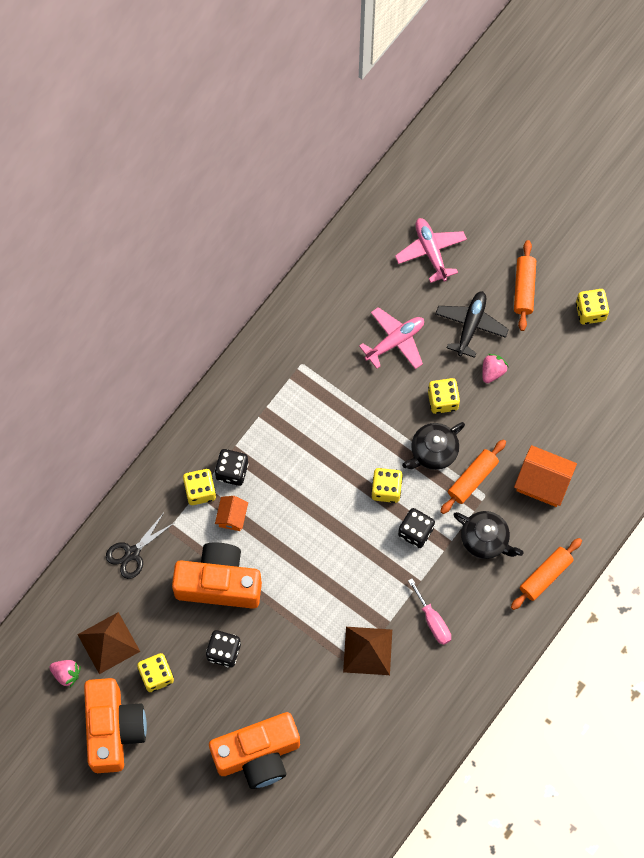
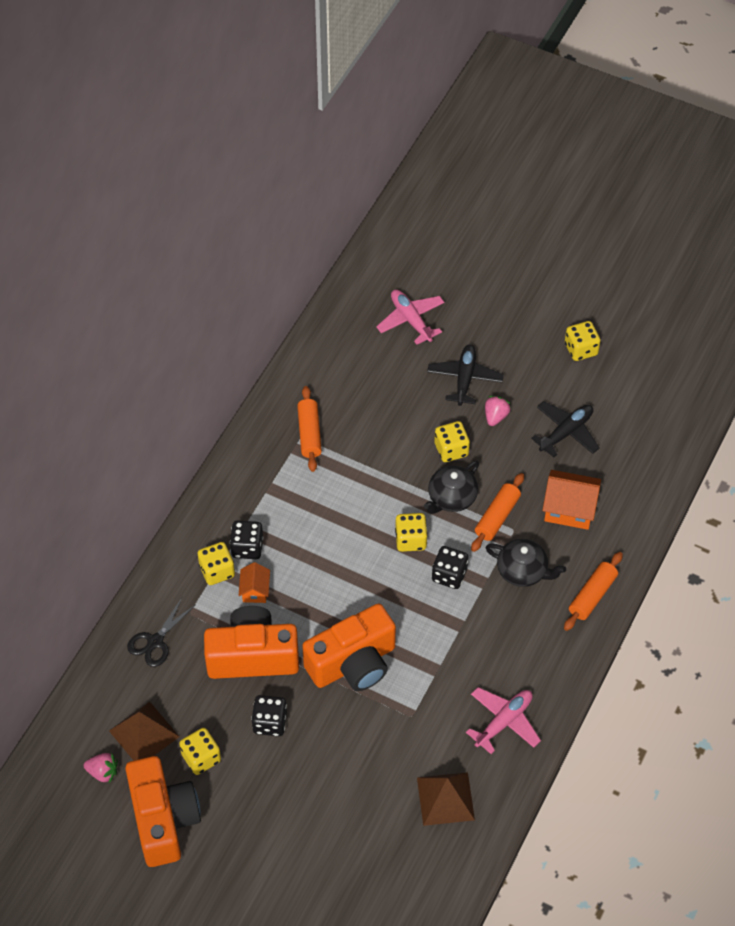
camera: 10 degrees left, 15 degrees down
(258, 755) = (325, 820): orange camera -> orange camera (353, 663)
(367, 650) = (422, 697): brown pyramid -> brown pyramid (445, 798)
(395, 341) = (391, 404): pink plane -> pink plane (503, 722)
(433, 621) = (485, 657): pink screwdriver -> none
(524, 288) = (510, 339): orange rolling pin -> orange rolling pin (309, 433)
(557, 400) = (566, 432): none -> black plane

